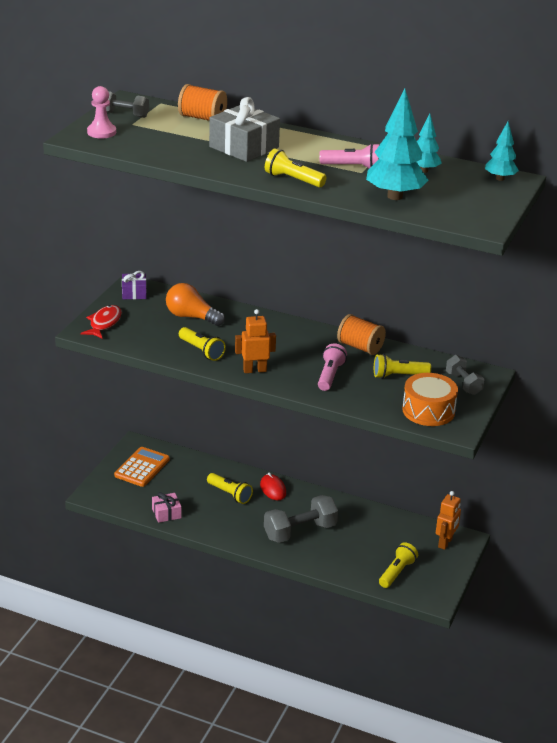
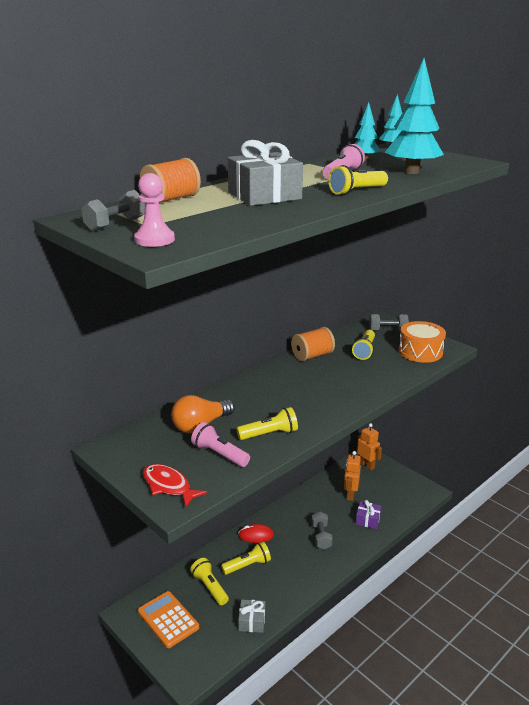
camera: 65 degrees left, 5 degrees down
(134, 293) = (121, 450): purple gift -> purple gift (368, 520)
(166, 513) = (252, 621): pink gift -> grey gift
(254, 370) = (321, 413): orange robot -> orange robot (350, 495)
(300, 531) = (321, 537): grey dumbbell -> grey dumbbell, size x0.59
(330, 375) = (350, 379): pink flashlight -> pink flashlight (219, 454)
(397, 572) = (392, 499): yellow flashlight -> yellow flashlight (210, 587)

